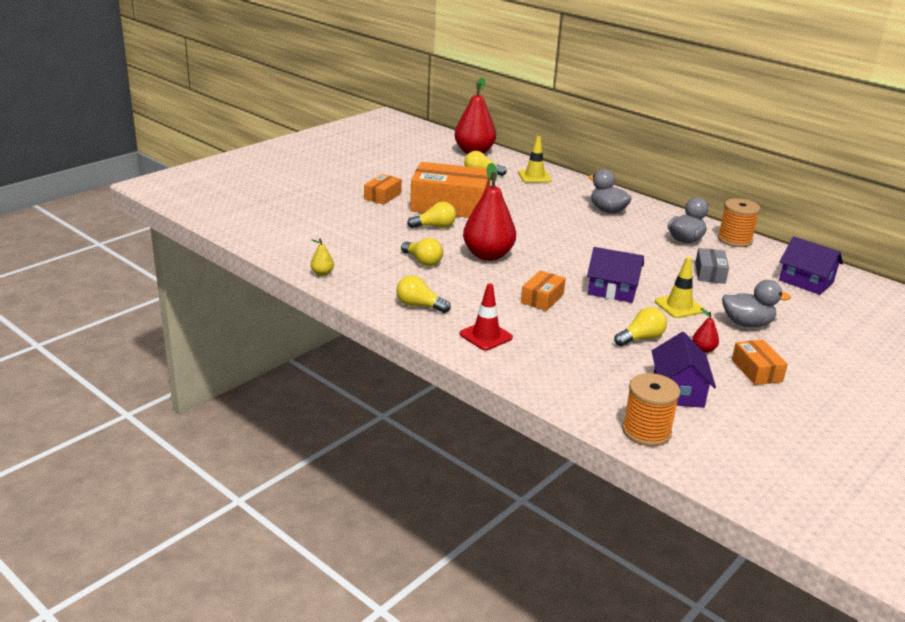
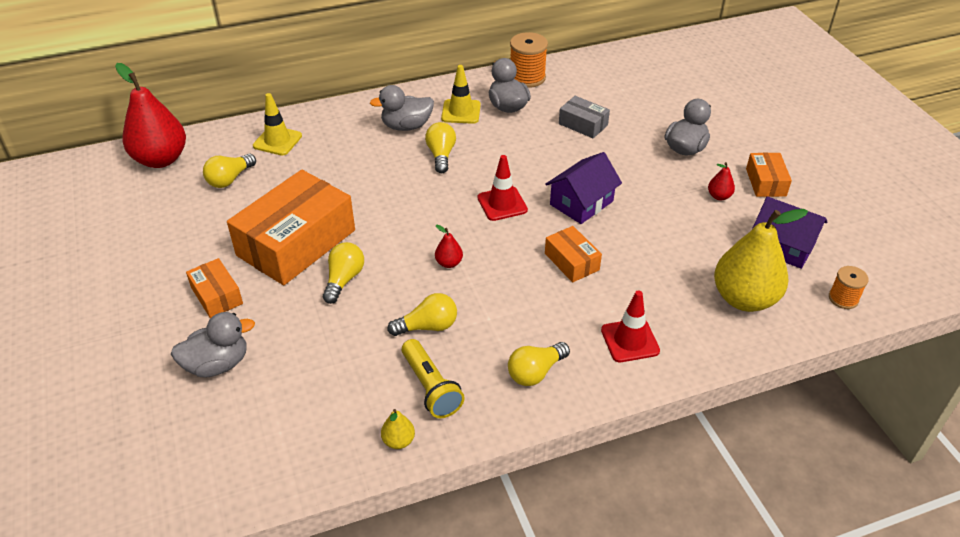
camera: 60 degrees left, 15 degrees up
(332, 210) = (217, 364): none -> grey duck
(372, 274) = (431, 388): none -> yellow flashlight
(488, 255) = (449, 263): red pear -> red pear, size x0.42
(571, 261) = (502, 204): none -> red traffic cone
(587, 379) = (744, 299): none -> yellow pear
(641, 338) = (683, 227): yellow light bulb -> yellow light bulb (441, 155)
(646, 431) = (843, 298): orange spool -> orange spool, size x0.61
(679, 306) = (635, 174): yellow traffic cone -> yellow traffic cone (461, 112)
(756, 370) = (765, 182): orange box -> orange box turned 75 degrees clockwise
(806, 281) = (629, 78): purple house -> none

